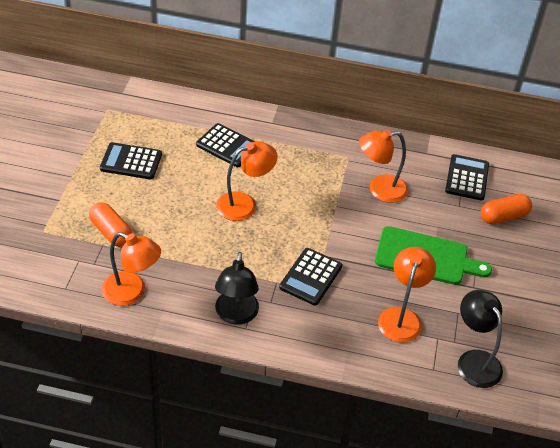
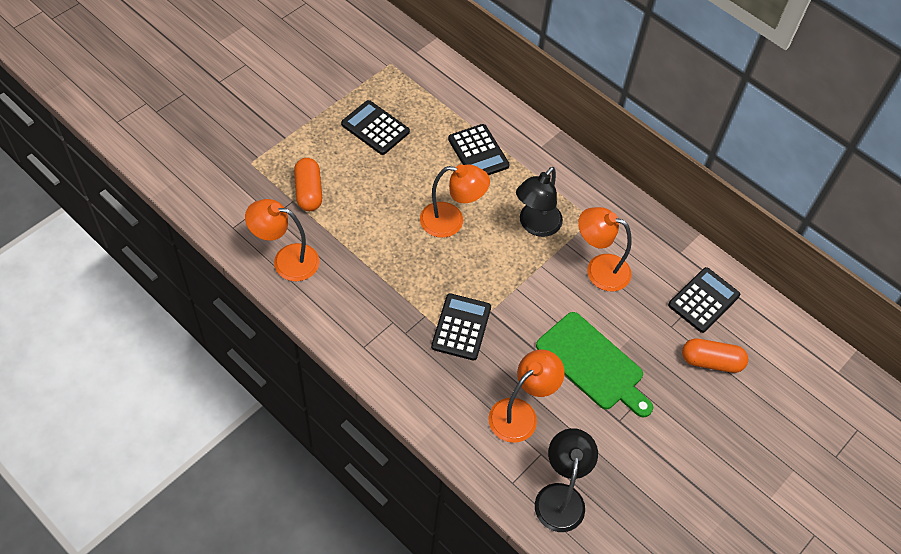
camera: 30 degrees right, 10 degrees up
(132, 292) = (286, 260): orange lamp -> orange lamp turned 135 degrees clockwise
(236, 315) = (363, 330): black lamp -> black lamp (535, 226)
(310, 277) = (461, 327): black calculator -> black calculator turned 135 degrees clockwise

